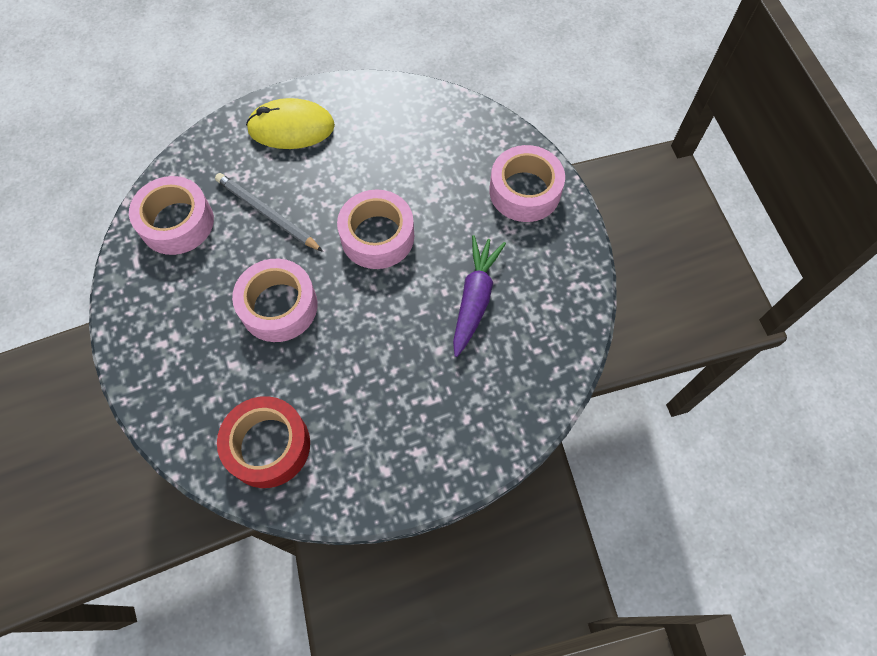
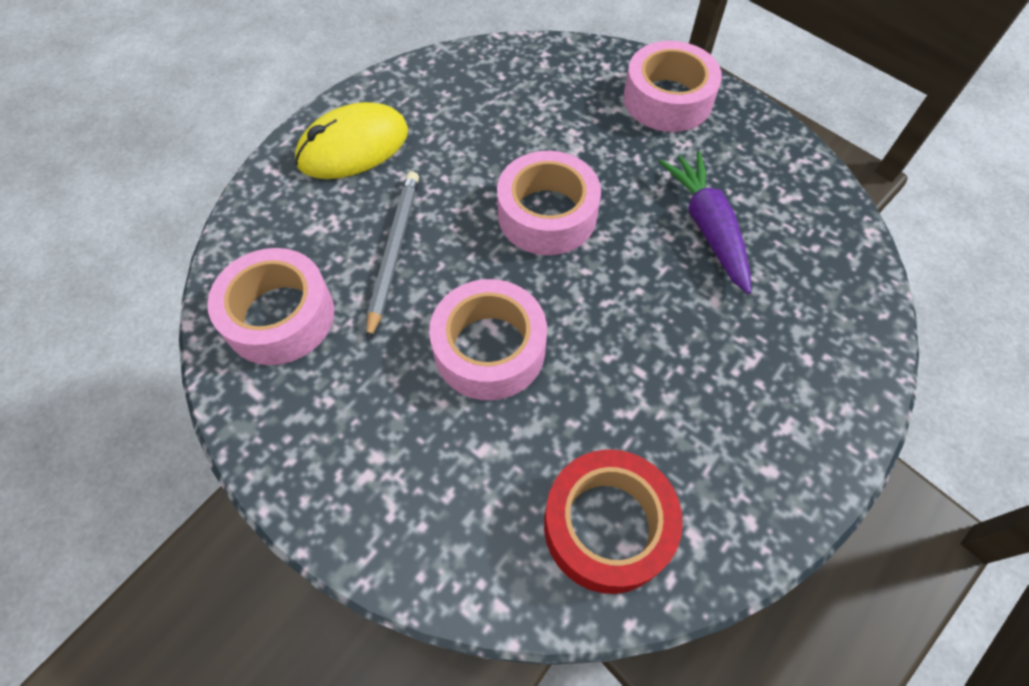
camera: 30 degrees left, 5 degrees down
(267, 214) = (394, 251): grey pencil -> grey pencil turned 90 degrees clockwise

